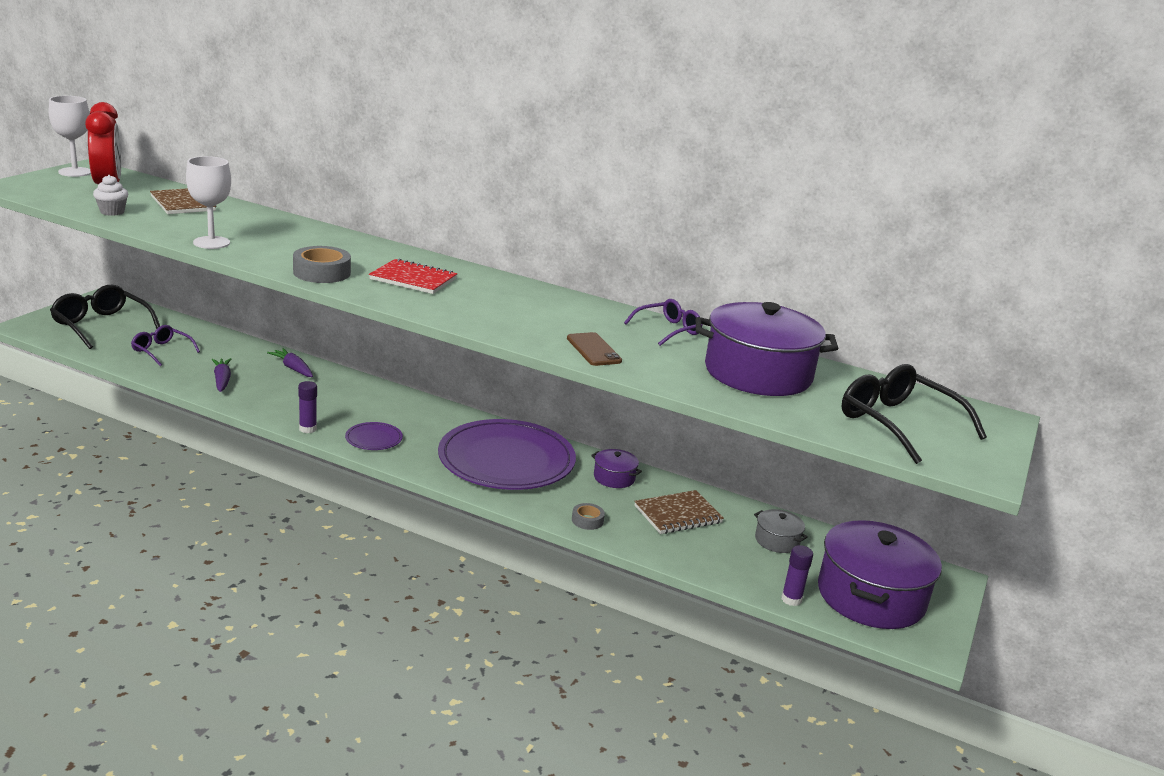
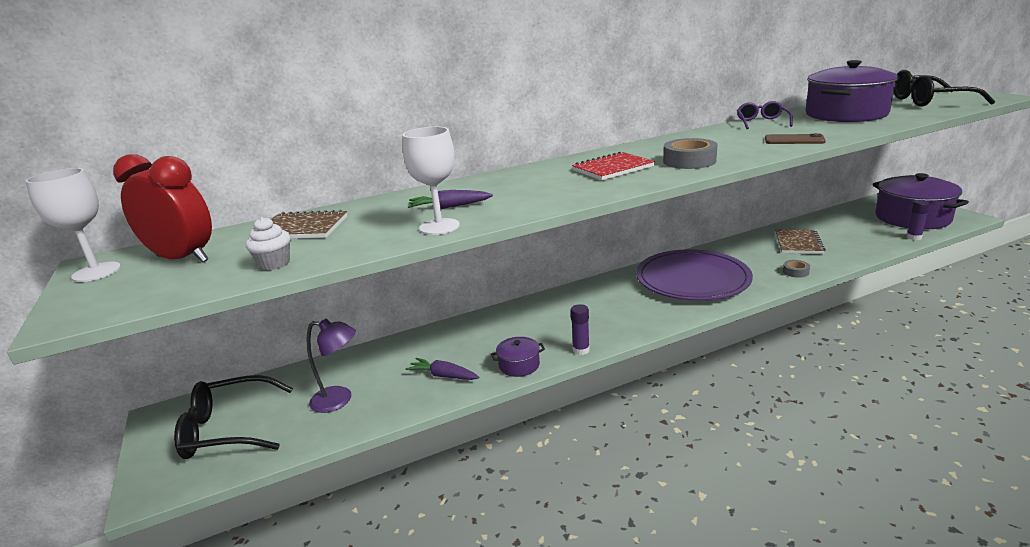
camera: 45 degrees left, 0 degrees up
(161, 351) = (339, 400): purple glasses -> purple lamp
(293, 368) = (458, 334): purple carrot -> purple carrot (449, 207)
(322, 272) = (569, 194): grey tape -> grey tape (689, 161)
(374, 439) = (622, 323): purple plate -> none
(614, 478) = (738, 250): purple pot -> purple pot (519, 365)
(777, 540) = (841, 225): grey pot -> none

